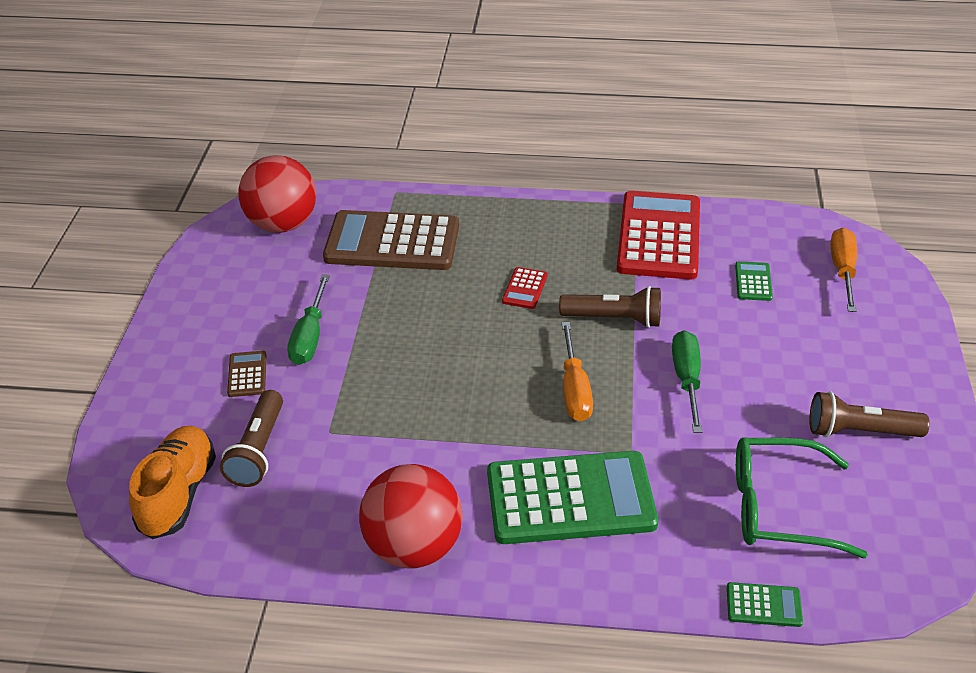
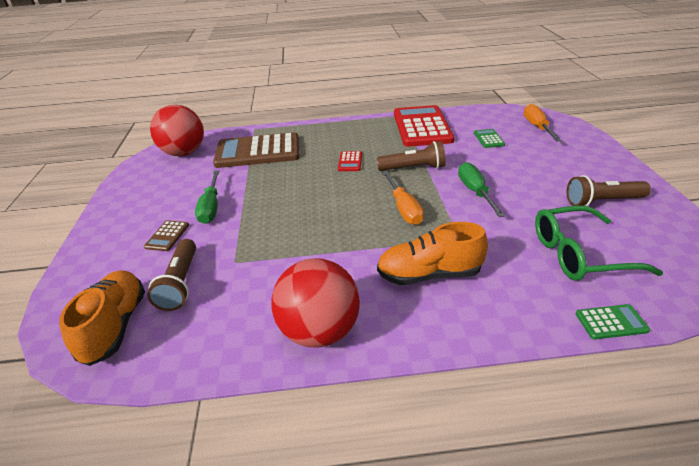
camera: 10 degrees left, 5 degrees down
(247, 374) = (167, 236): brown calculator -> brown calculator turned 150 degrees counterclockwise
(570, 499) = (429, 274): green calculator -> orange shoe

